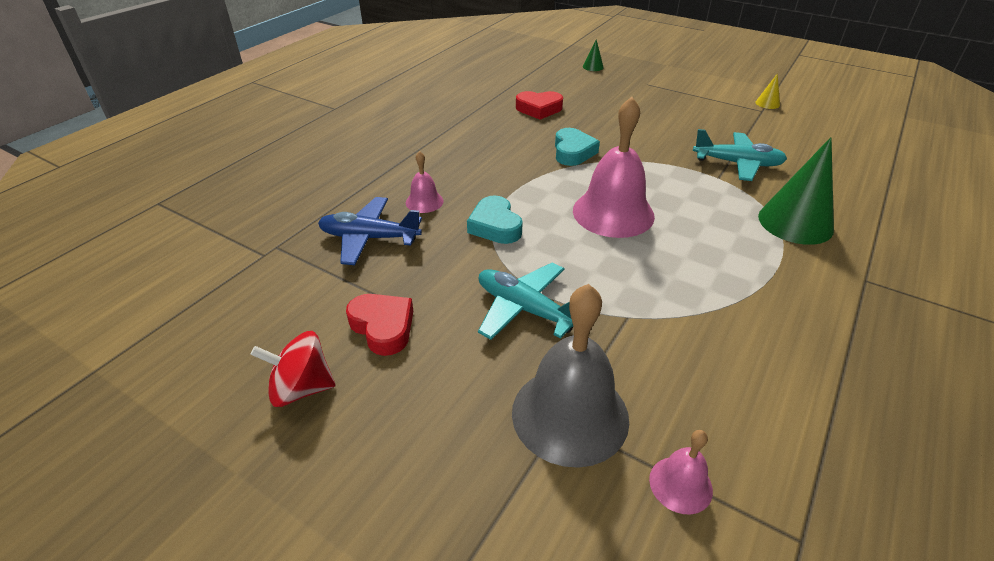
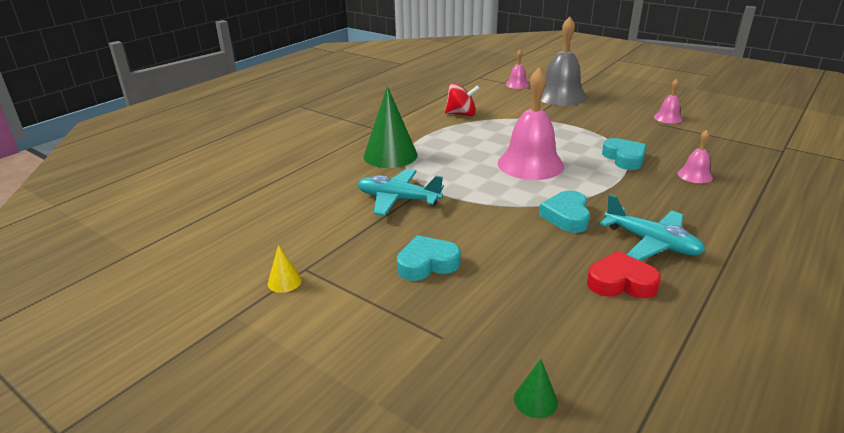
camera: 175 degrees left, 10 degrees down
(301, 388) = (690, 103): red spinning top -> red spinning top (461, 114)
(369, 238) = (717, 153): blue plane -> none
(383, 327) = (668, 118): red heart -> pink bell
(525, 309) = (589, 122): turquoise plane -> turquoise plane (651, 243)
(677, 115) = (427, 264): none -> turquoise heart

